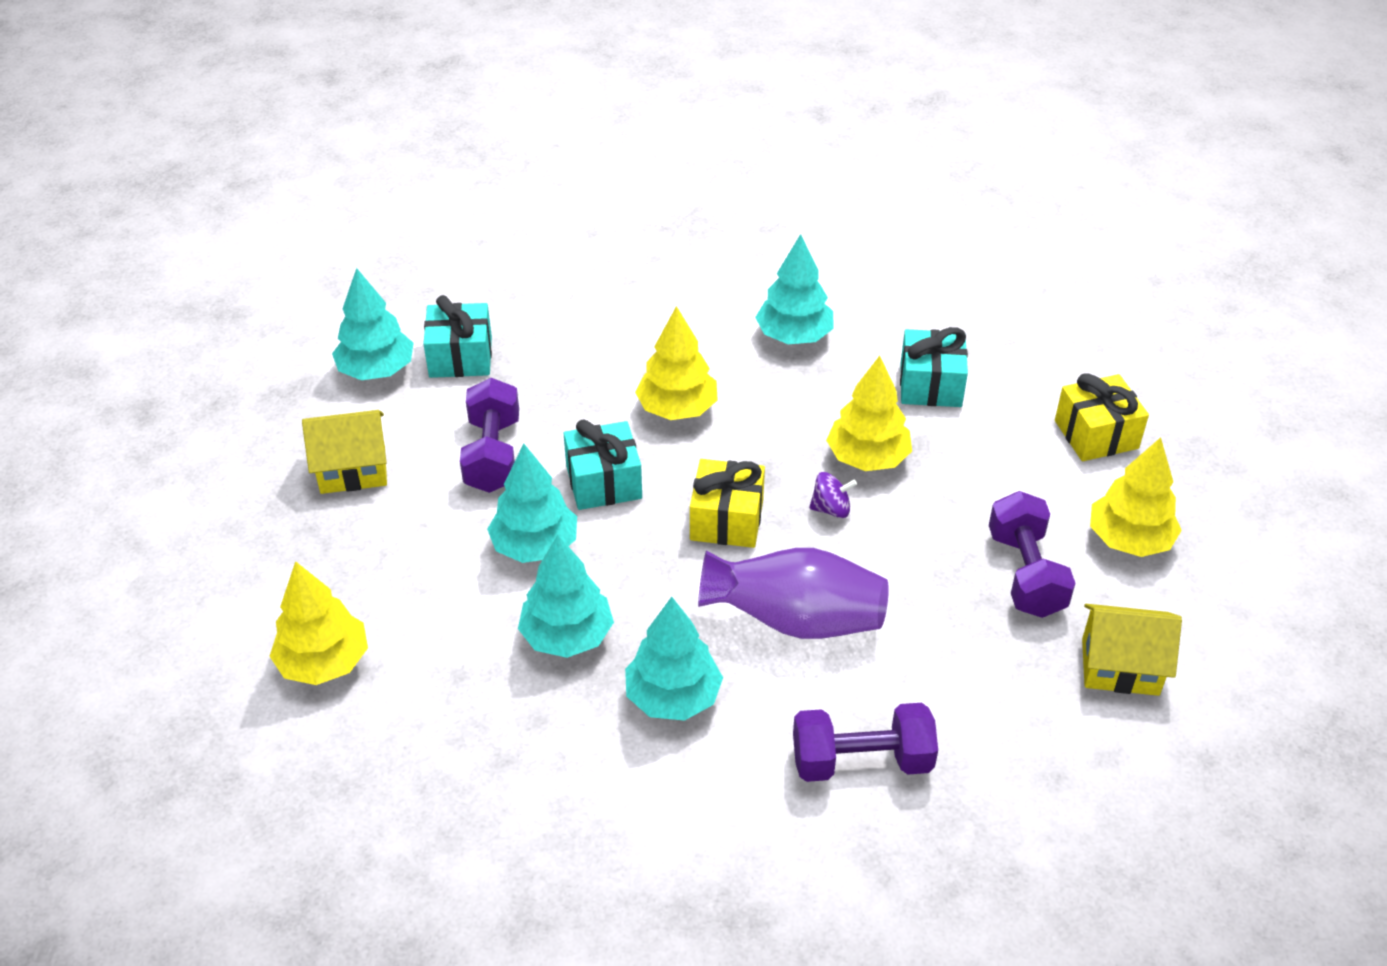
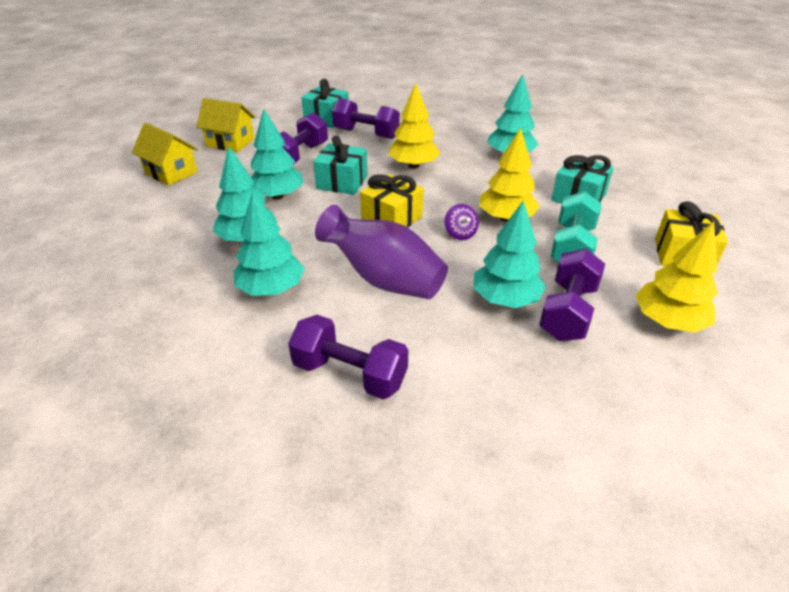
camera: 30 degrees right, 5 degrees down
(324, 663) = (124, 207): yellow tree -> none
(376, 370) = (284, 113): turquoise tree -> turquoise tree (505, 299)
(553, 368) = (366, 134): none -> purple dumbbell
(831, 509) = (460, 234): purple spinning top -> purple spinning top turned 45 degrees clockwise
(973, 474) = (571, 247): none -> turquoise dumbbell
(1120, 667) = (602, 399): yellow house -> yellow house (171, 173)

